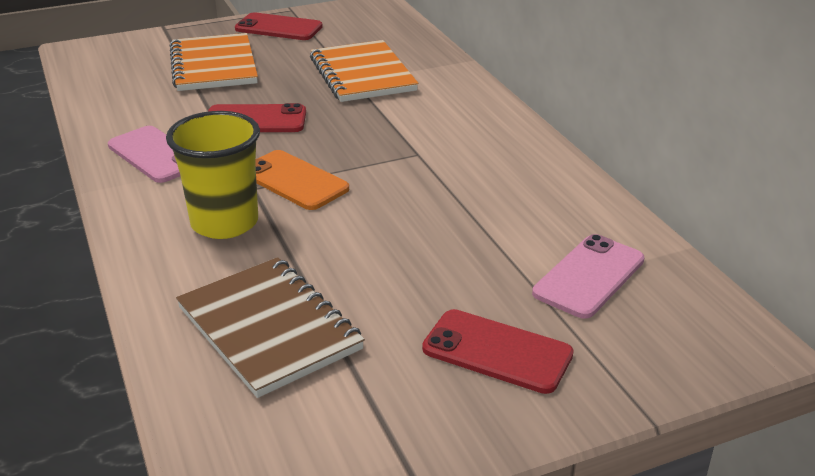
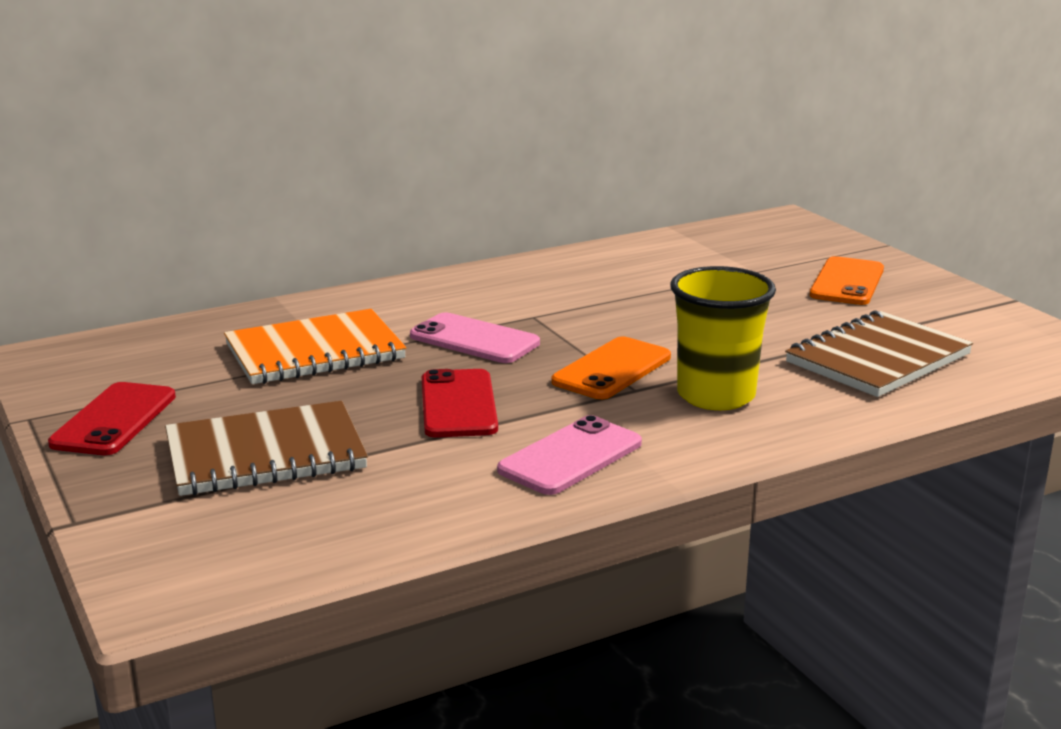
camera: 95 degrees left, 10 degrees down
(213, 66) = (265, 454): orange notebook -> brown notebook
(497, 352) = (847, 282): red phone -> orange phone
(589, 276) = (729, 255): pink phone -> pink phone (474, 340)

